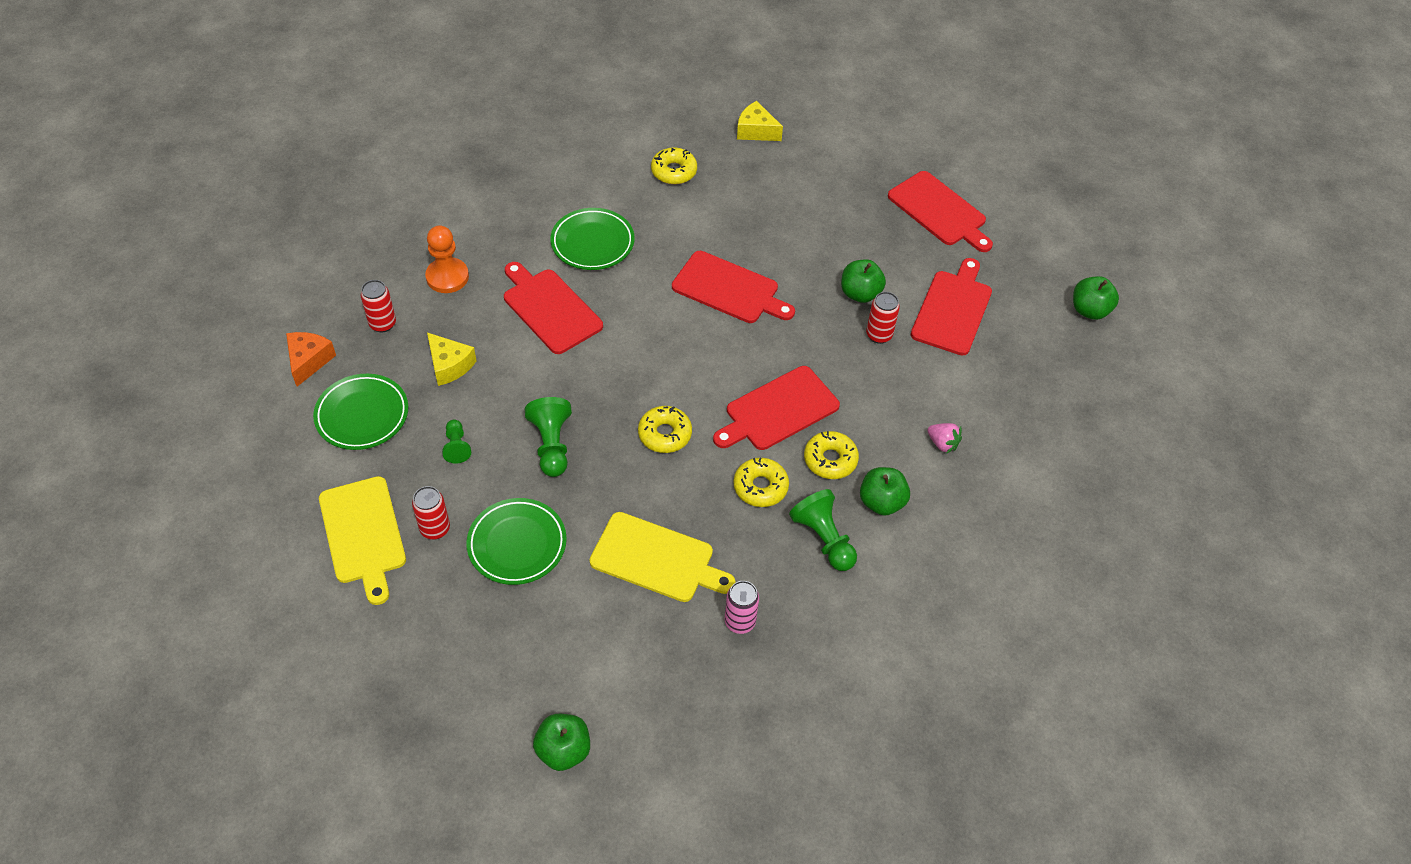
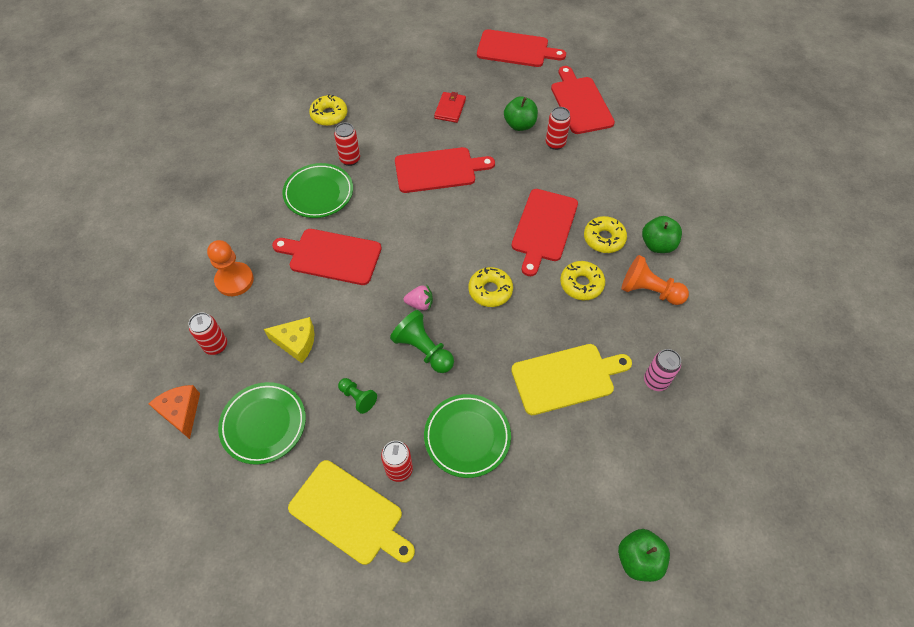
camera: 35 degrees left, 5 degrees up
(652, 227) = (350, 159): none -> red can
(756, 131) = (358, 60): yellow cheese -> none
(802, 234) = (450, 109): none -> red wallet
(824, 539) = (649, 291): green pawn -> orange pawn
(942, 443) = (654, 186): pink strawberry -> pink strawberry (420, 304)
(1089, 310) = (651, 60): green apple -> none

